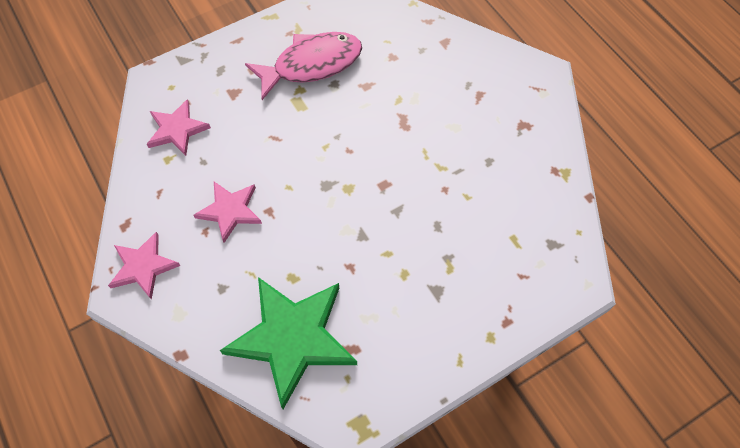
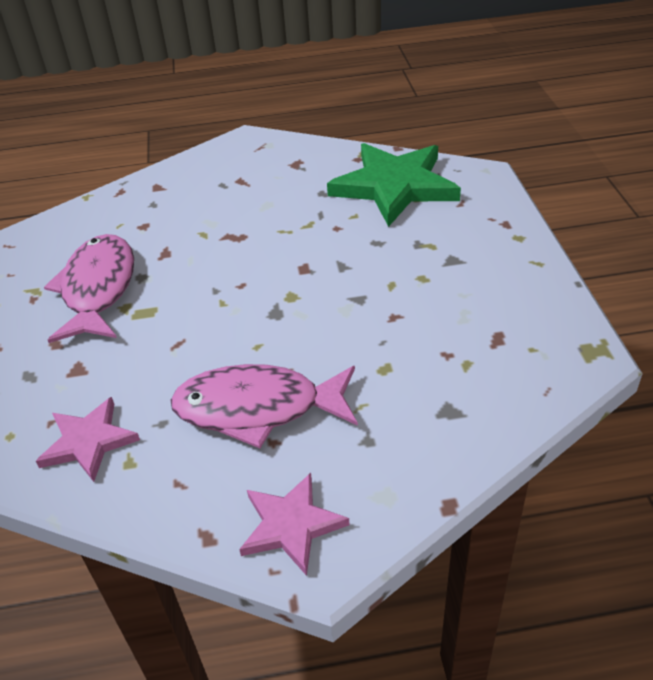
camera: 65 degrees left, 20 degrees down
(230, 211) = (257, 408): pink star -> pink fish
(292, 338) = (466, 385): green star -> green star (394, 186)

